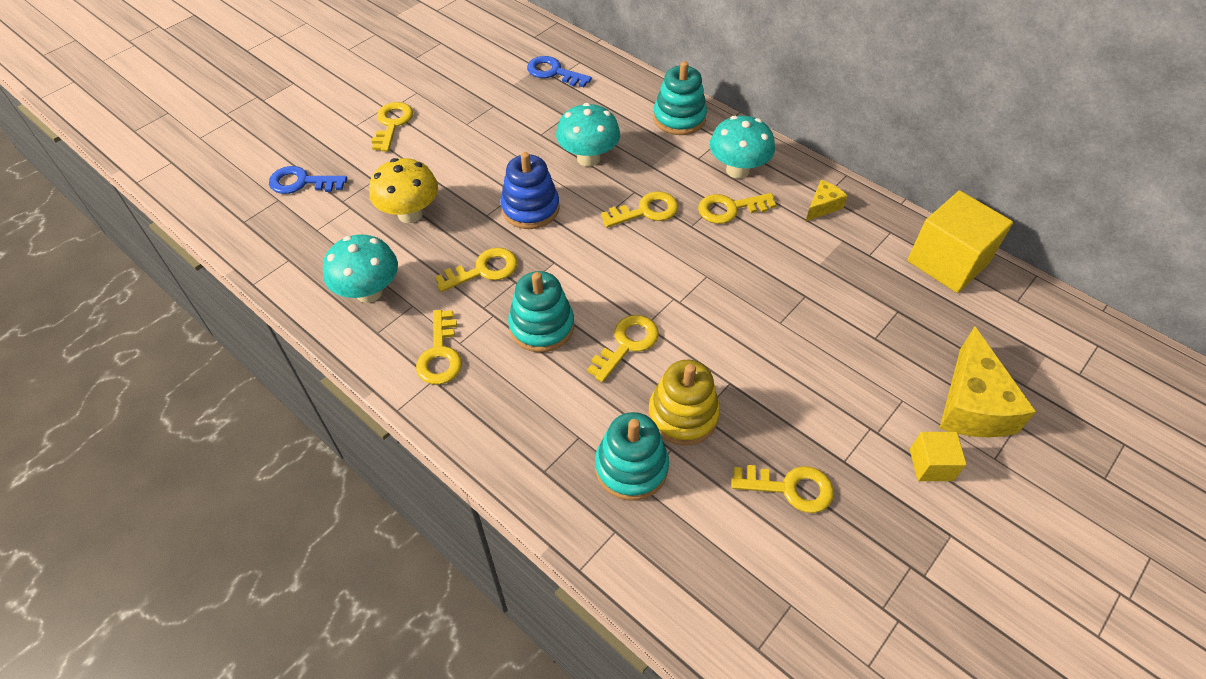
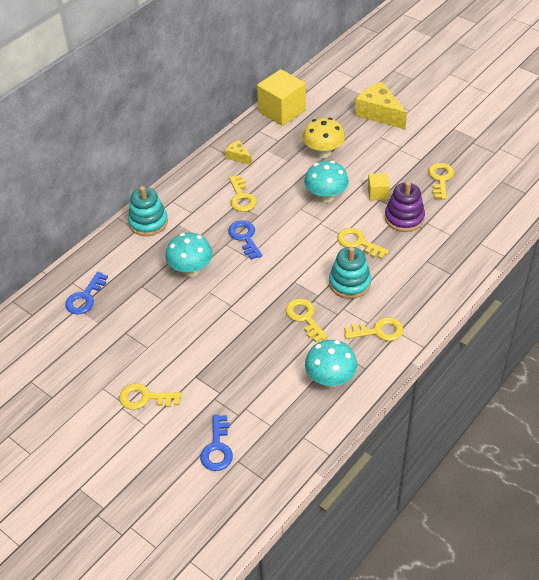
camera: 90 degrees left, 5 degrees down
(410, 214) = (252, 368): yellow mushroom -> yellow mushroom (323, 152)
(530, 208) = (244, 298): blue stacking toy -> none
(631, 467) = (441, 238): turquoise stacking toy -> none
(646, 211) = (245, 237): yellow key -> blue key
(683, 415) = (404, 218): yellow stacking toy -> purple stacking toy
(737, 170) = (204, 193): turquoise mushroom -> turquoise mushroom (326, 197)
(931, 465) = (417, 131): yellow cube -> yellow cube (378, 193)
(972, 405) = (379, 113): yellow cheese -> yellow cheese turned 135 degrees counterclockwise

